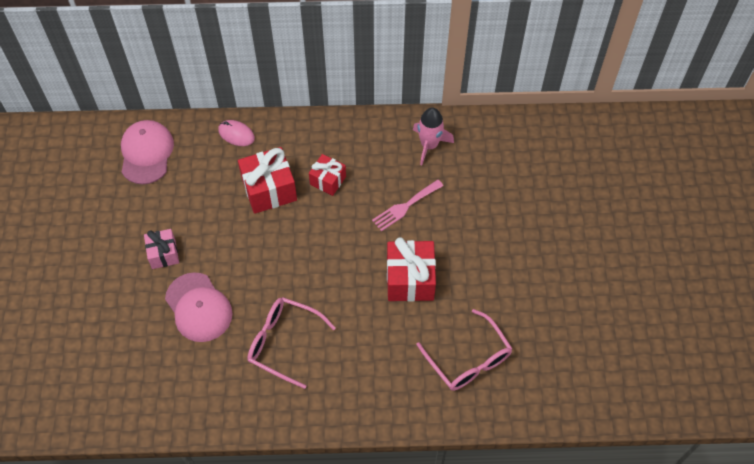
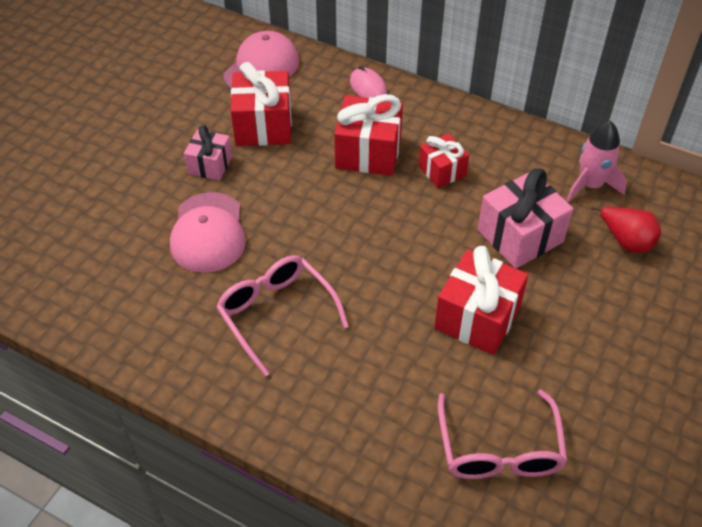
camera: 30 degrees right, 10 degrees down
(181, 203) = (263, 125): none -> red gift
(405, 206) = (520, 236): pink fork -> pink gift
(471, 178) = (625, 241): none -> red pear

